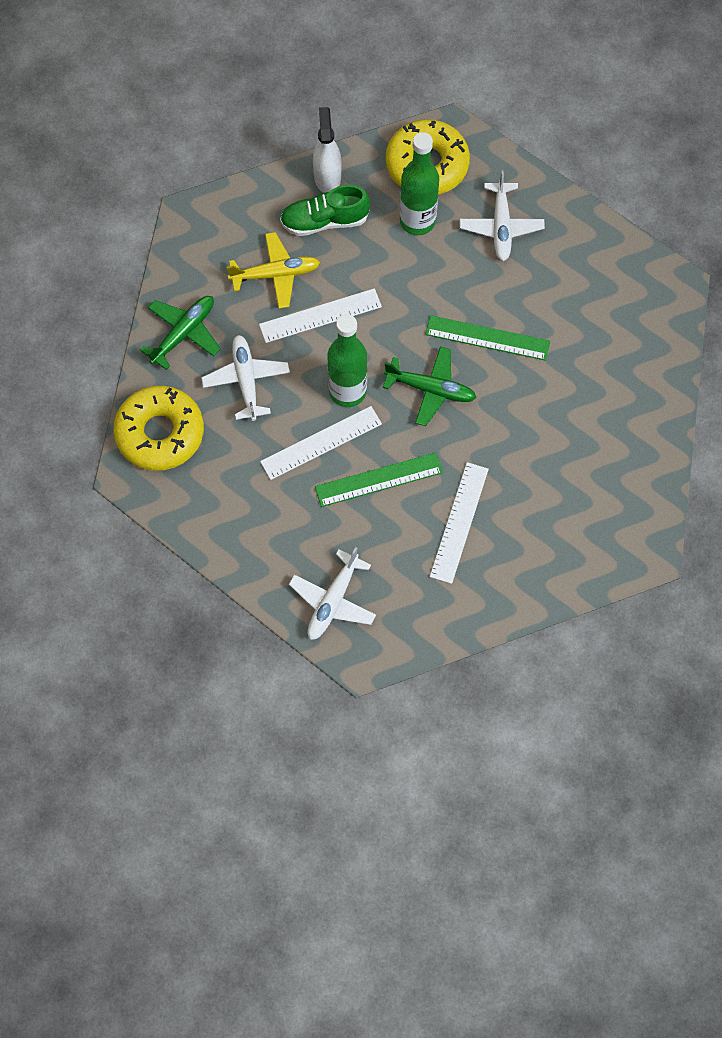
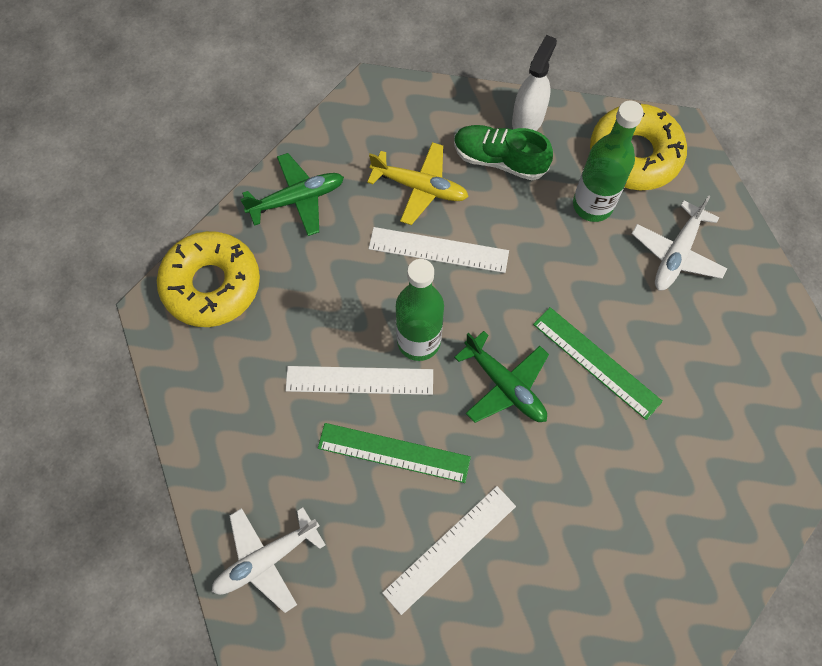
camera: 30 degrees right, 0 degrees up
(246, 380) = (326, 276): white plane -> none

